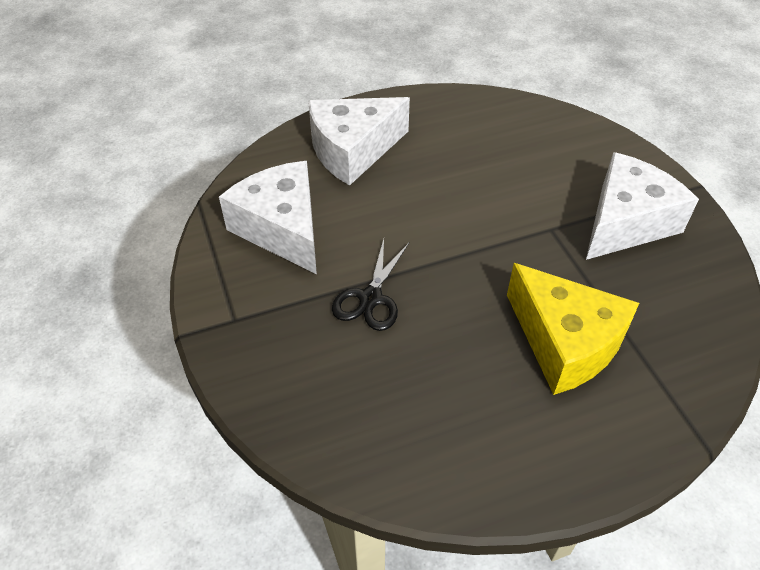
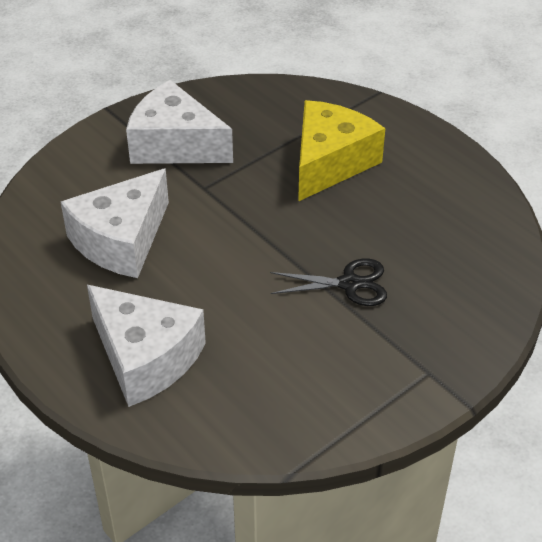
camera: 110 degrees left, 5 degrees down
(282, 228) = (296, 378): white cheese -> white cheese (121, 240)

